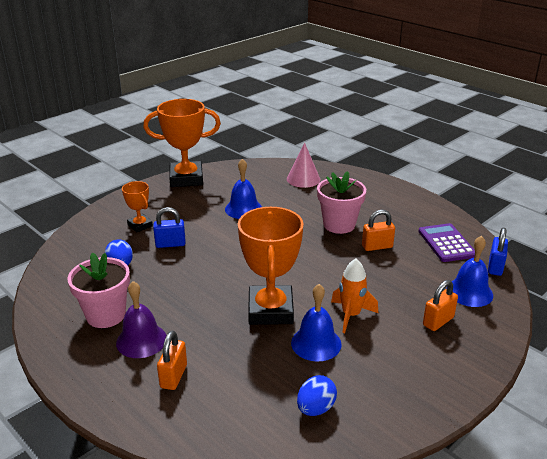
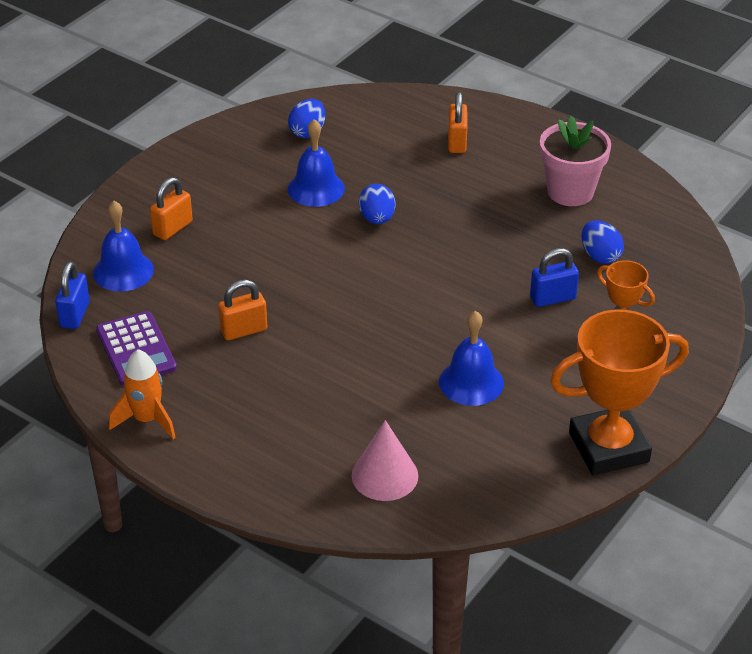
camera: 170 degrees right, 10 degrees up
(141, 340) = (511, 170): purple bell -> none
(270, 310) = (377, 219): orange trophy -> blue egg
(339, 225) = (305, 366): pink flower pot -> none
(351, 315) = (278, 224): orange rocket -> orange rocket (147, 420)

